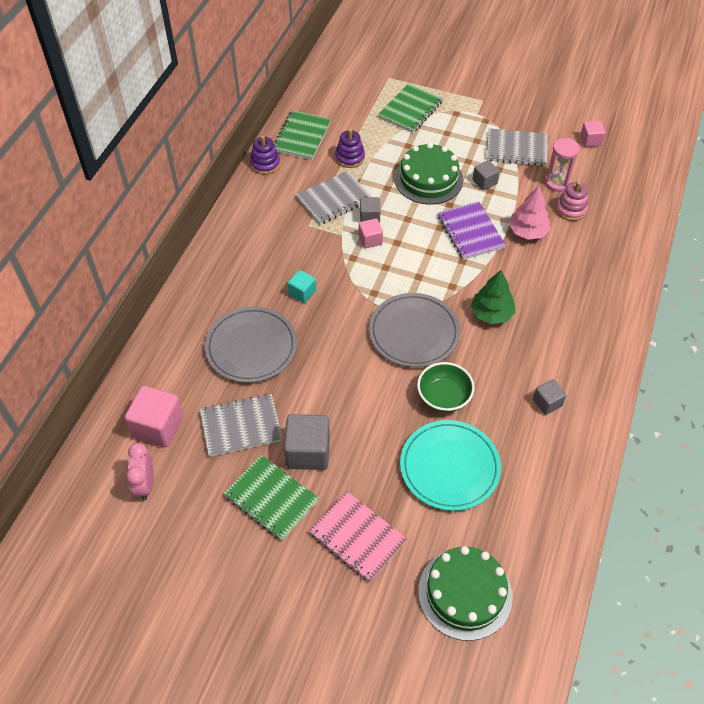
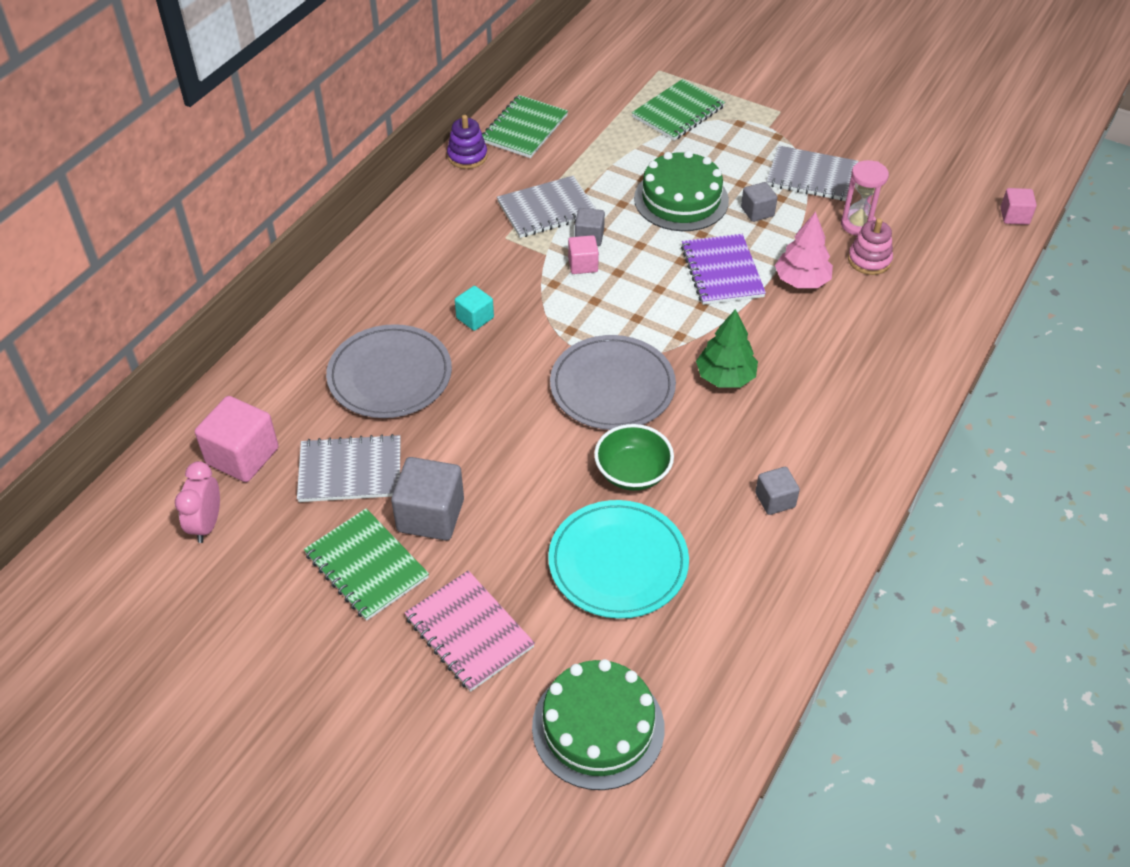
camera: 10 degrees right, 5 degrees down
(350, 157) = (581, 161): purple stacking toy -> none
(590, 140) = (918, 177): pink cube -> pink cube (1014, 216)

